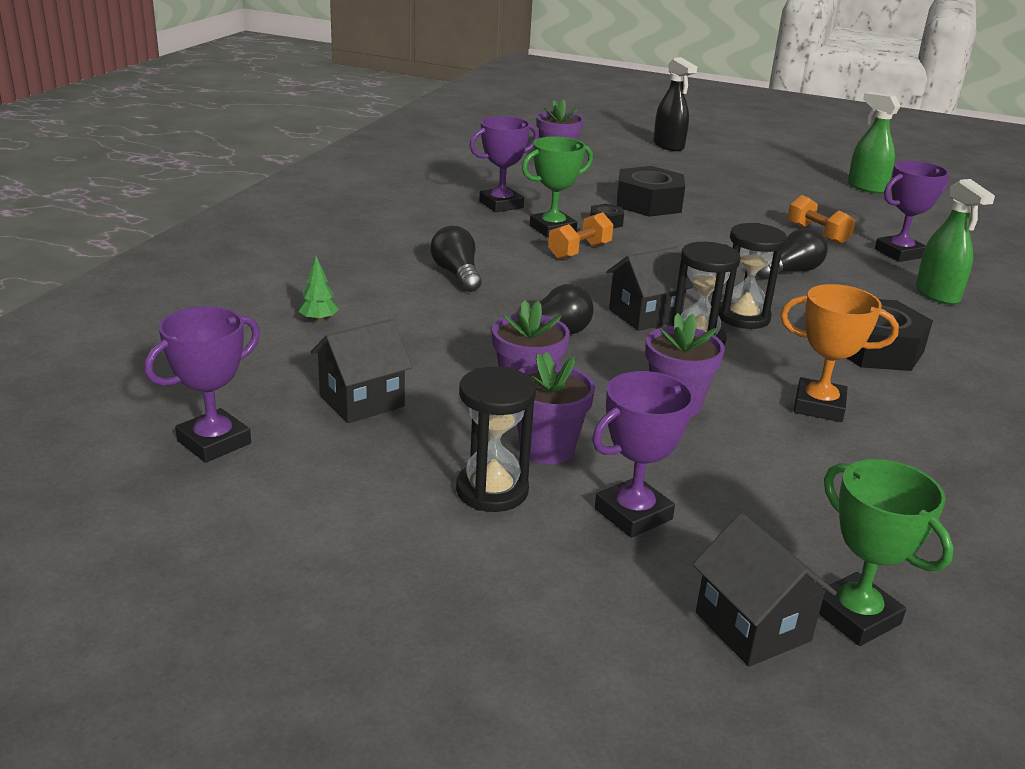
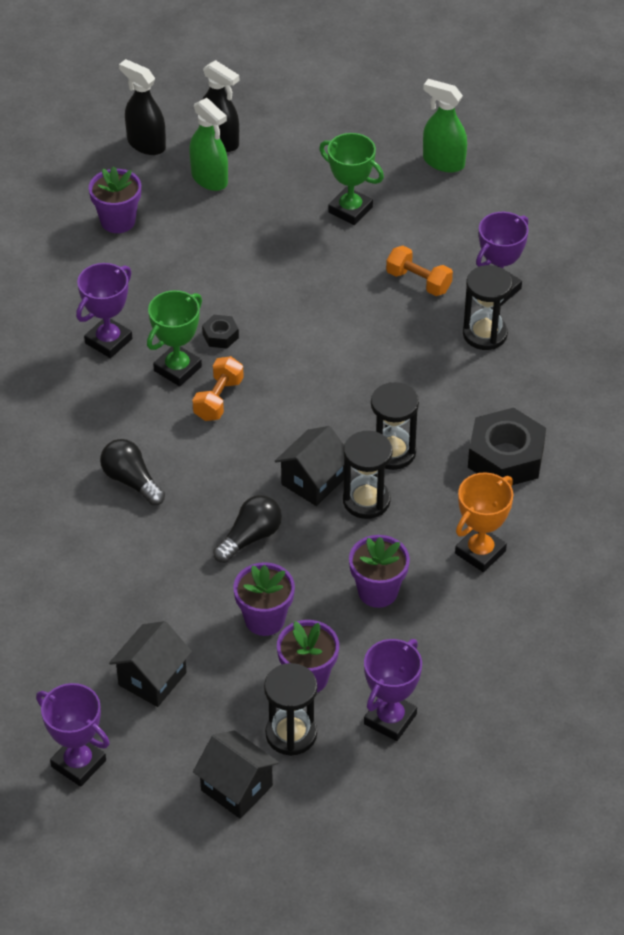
camera: 20 degrees left, 20 degrees up
(214, 442) = (78, 763): purple trophy -> purple trophy turned 75 degrees counterclockwise
(319, 320) = (58, 594): green tree -> none
(606, 137) = (146, 144): none -> black spray bottle
(648, 203) = (245, 281): black nut -> none
(752, 627) = (491, 785): black house -> black house (236, 788)
(791, 271) = (412, 361): black light bulb -> none
(819, 406) = (480, 552): orange trophy -> orange trophy turned 45 degrees counterclockwise
(855, 616) = (547, 753): green trophy -> green trophy (350, 210)
(876, 273) = (485, 334): none -> black hourglass
(937, 294) = (541, 351): green spray bottle -> green spray bottle (209, 179)

